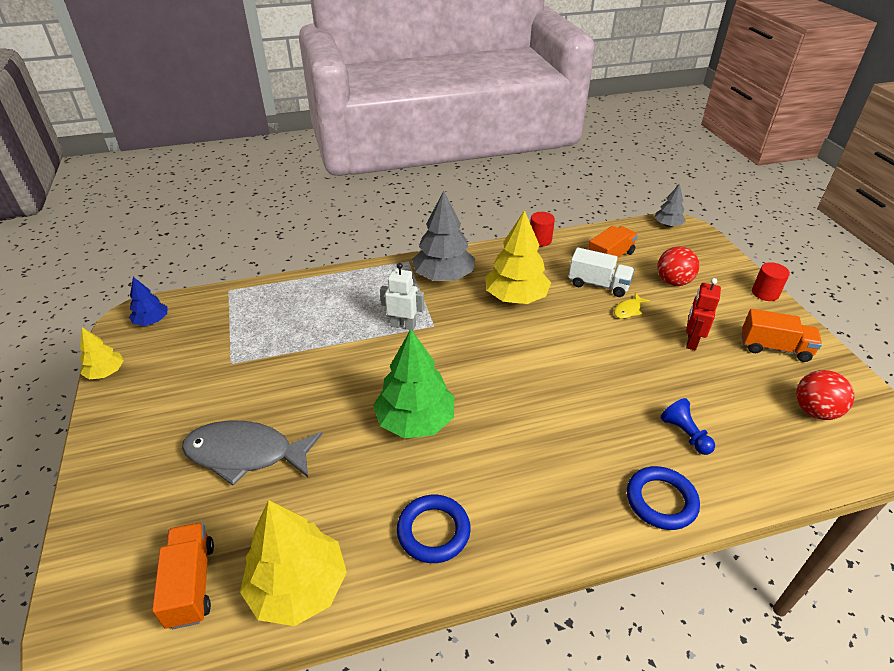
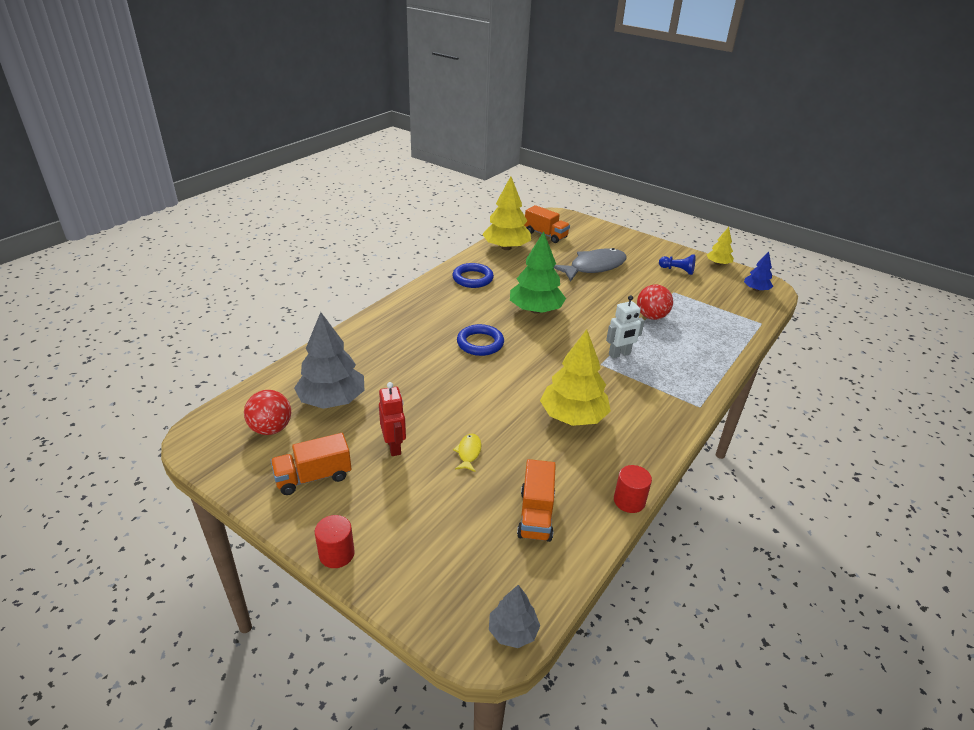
camera: 140 degrees right, 5 degrees down
(443, 276) = (652, 406): grey tree -> grey tree (332, 400)
(598, 285) = (517, 469): white truck -> none
(661, 500) = (366, 331): blue ring -> blue ring (480, 343)
(673, 282) = (447, 515): red ball -> red ball (651, 316)
(685, 434) = (367, 370): blue pawn -> blue pawn (677, 270)

